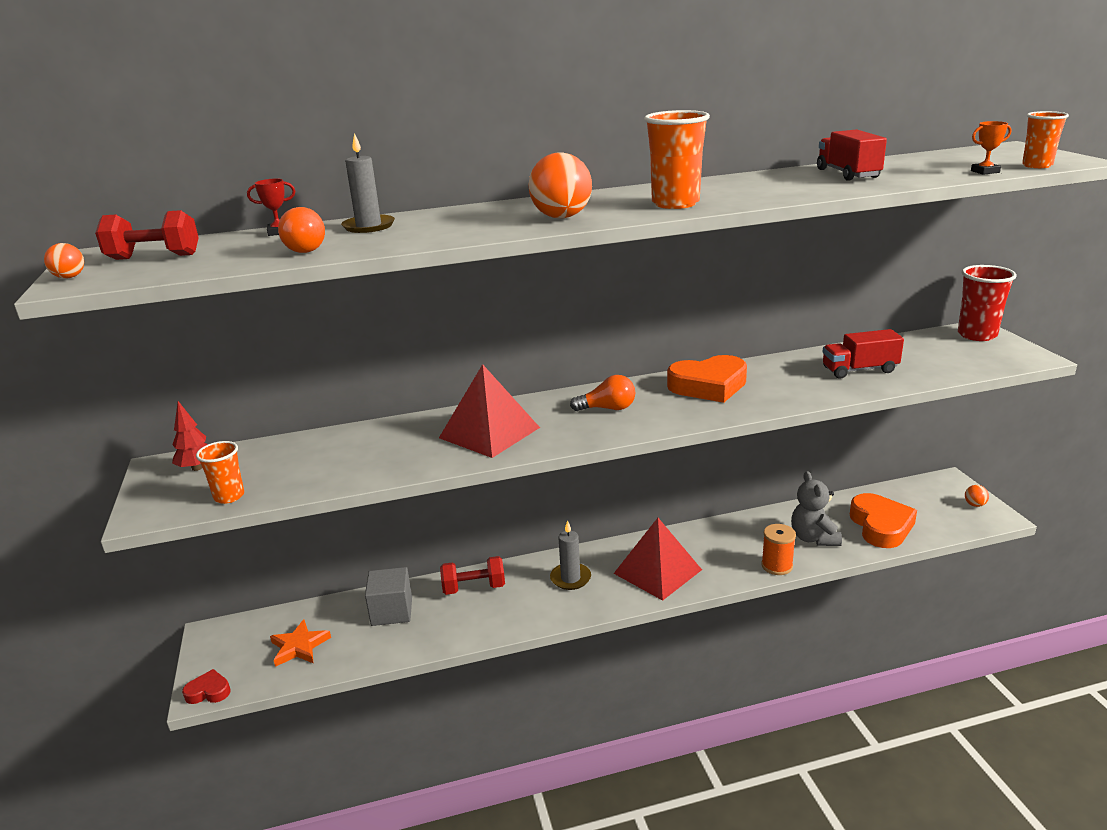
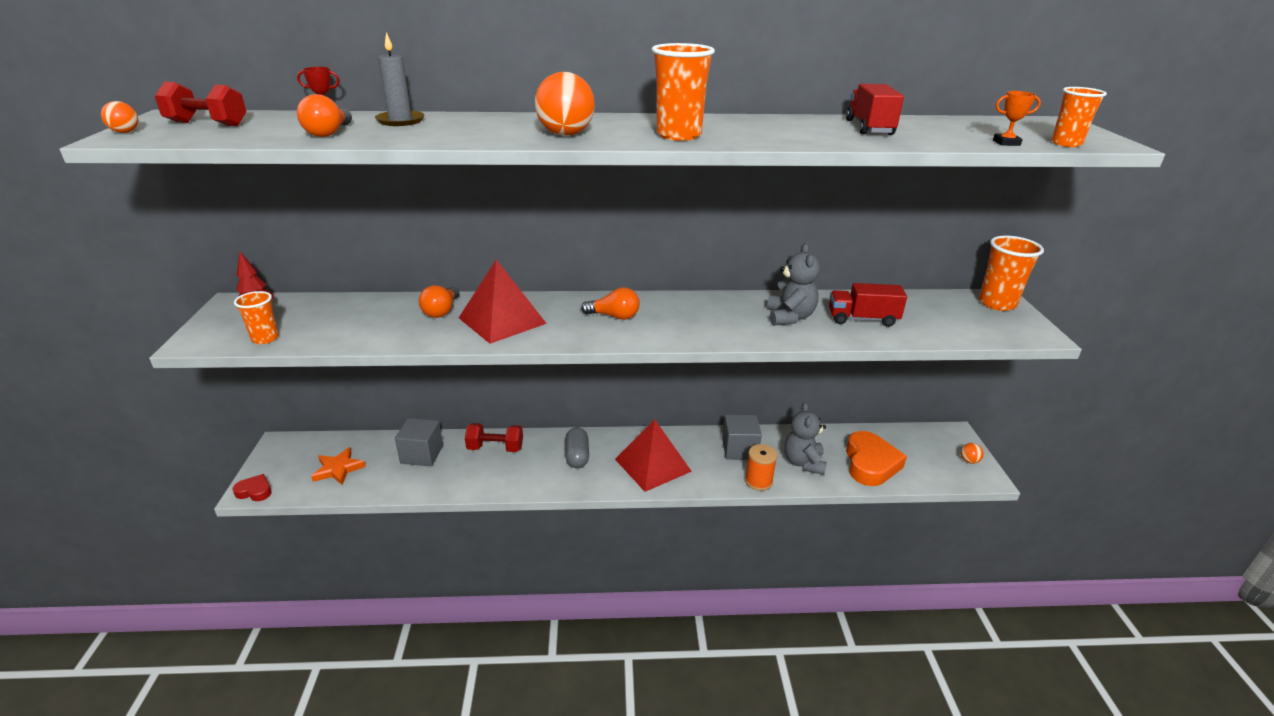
camera: 10 degrees right, 5 degrees up
(415, 434) = (441, 311): none -> orange light bulb
(570, 578) = (577, 456): grey candle -> grey capsule
(708, 386) = (715, 310): orange heart -> none
(741, 537) = (739, 449): none -> grey cube
(787, 380) = (789, 317): none -> grey teddy bear
(977, 335) = (997, 303): red cup -> orange cup

